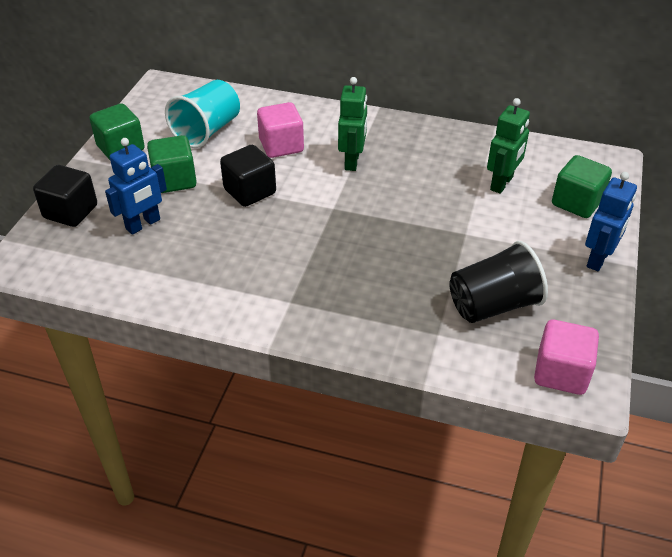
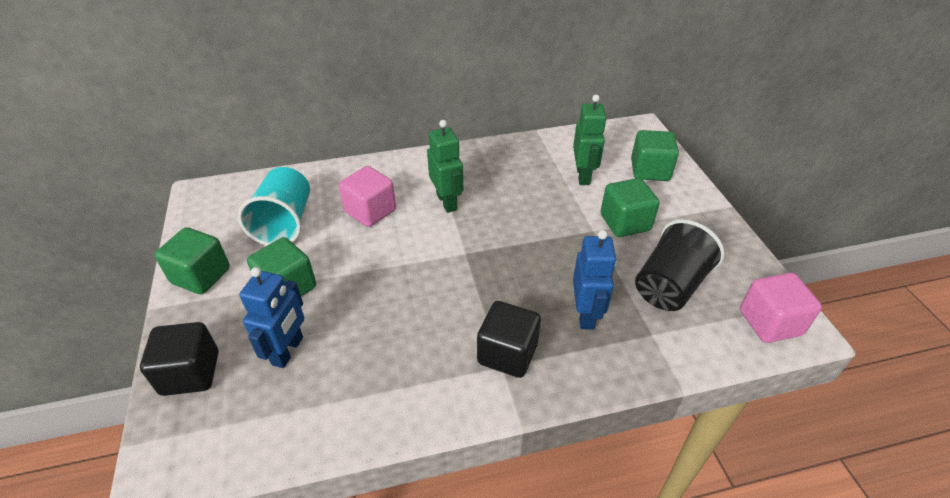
camera: 30 degrees left, 0 degrees up
(250, 191) = (375, 268): black cube -> black cube (507, 353)
(503, 238) = (625, 223): none -> green cube
(598, 259) = (705, 211): blue robot -> blue robot (586, 314)

